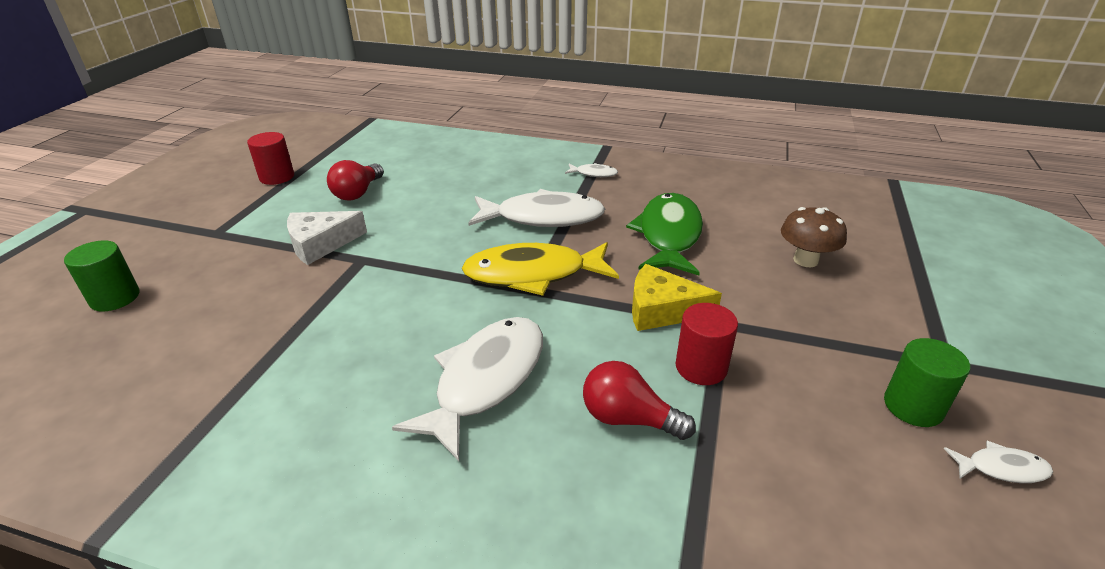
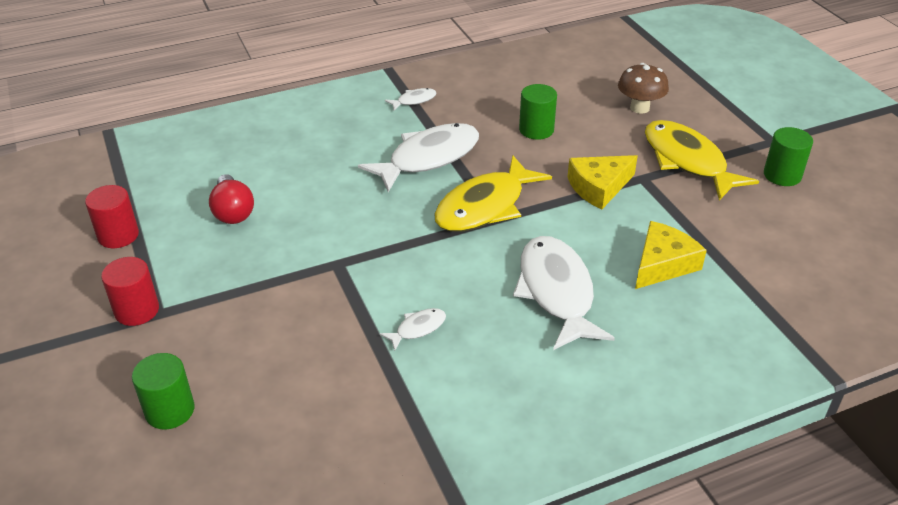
camera: 40 degrees left, 5 degrees up
(320, 244) = (279, 270): white cheese -> none
(628, 418) = (662, 264): red light bulb -> yellow cheese
(668, 235) = (536, 130): green fish -> green cylinder
(701, 367) = (663, 212): red cylinder -> red cylinder (137, 310)
(798, 332) = (687, 161): none -> yellow fish
(1001, 468) = (844, 187): white fish -> white fish (417, 329)

